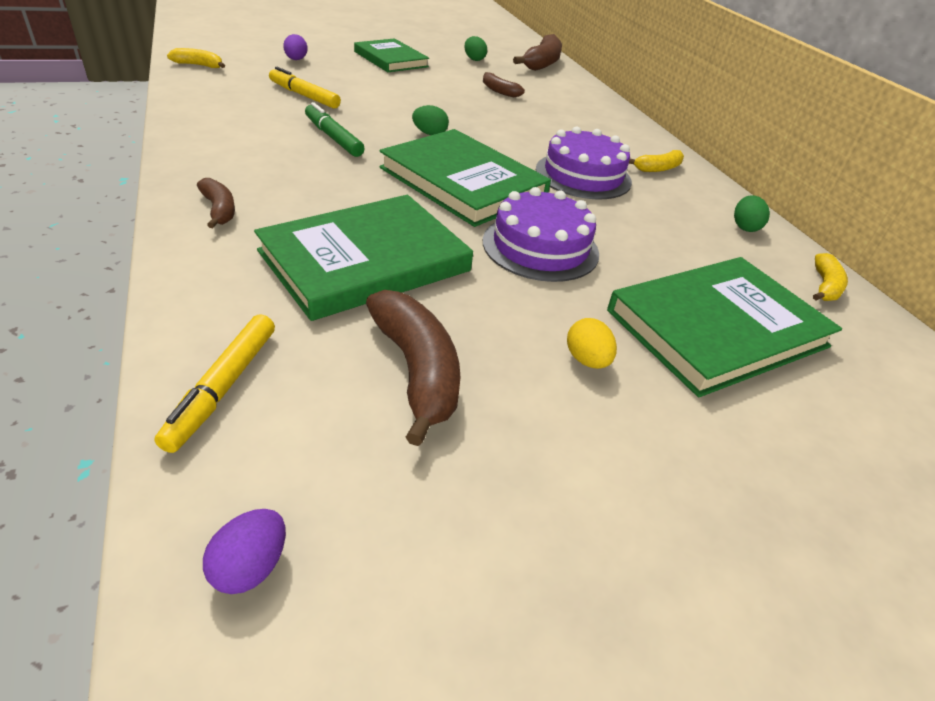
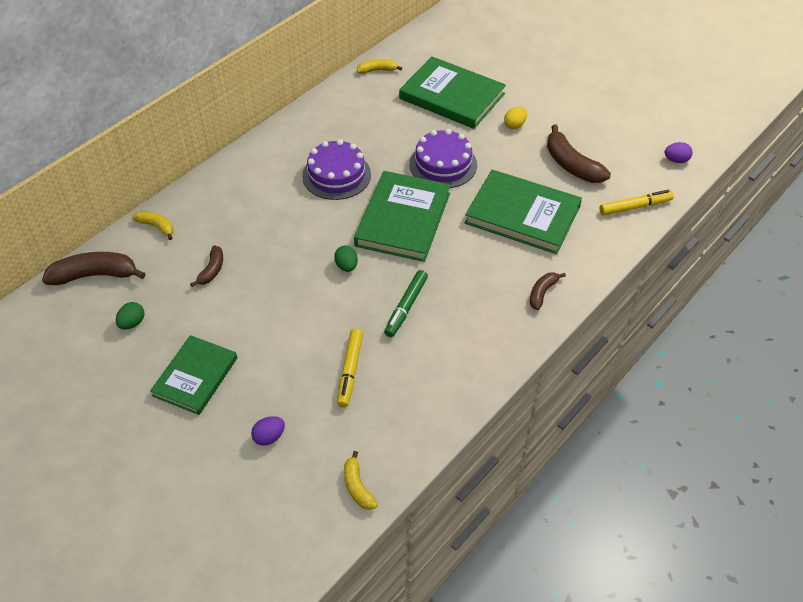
camera: 115 degrees left, 10 degrees up
(417, 371) = (571, 165): brown banana -> brown banana turned 75 degrees counterclockwise
(658, 168) = (289, 148): yellow banana -> yellow banana (157, 226)
(744, 227) = (338, 101): green egg -> none

